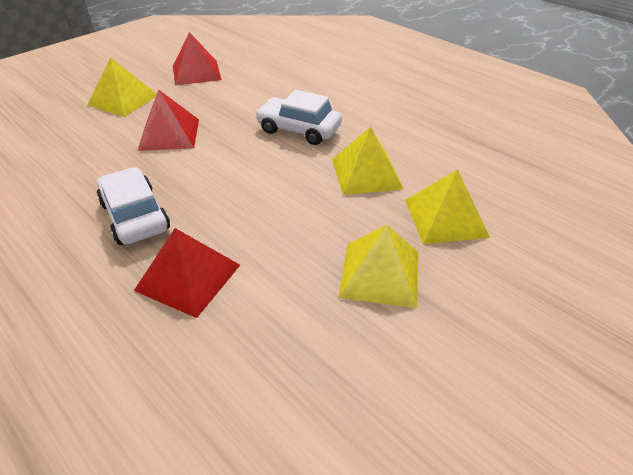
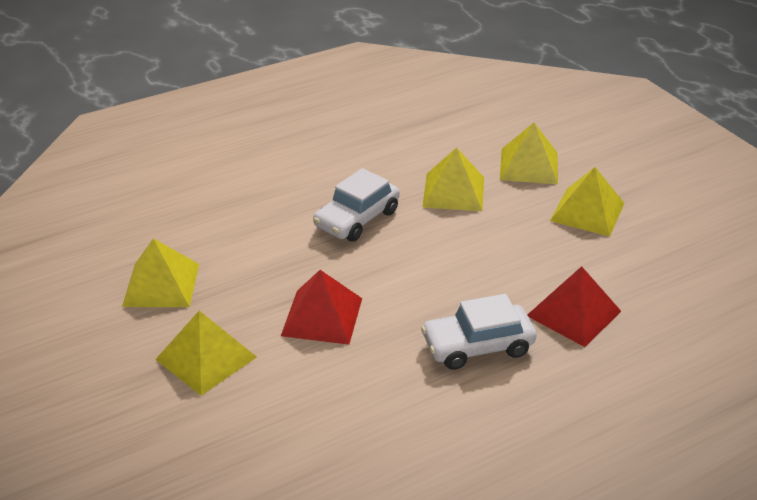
camera: 75 degrees left, 5 degrees down
(196, 72) = (161, 285): red pyramid -> yellow pyramid

